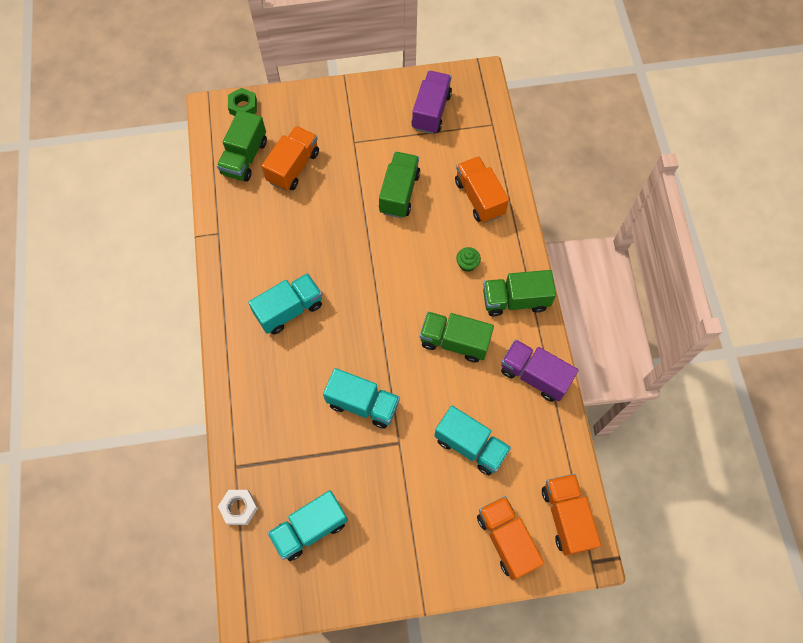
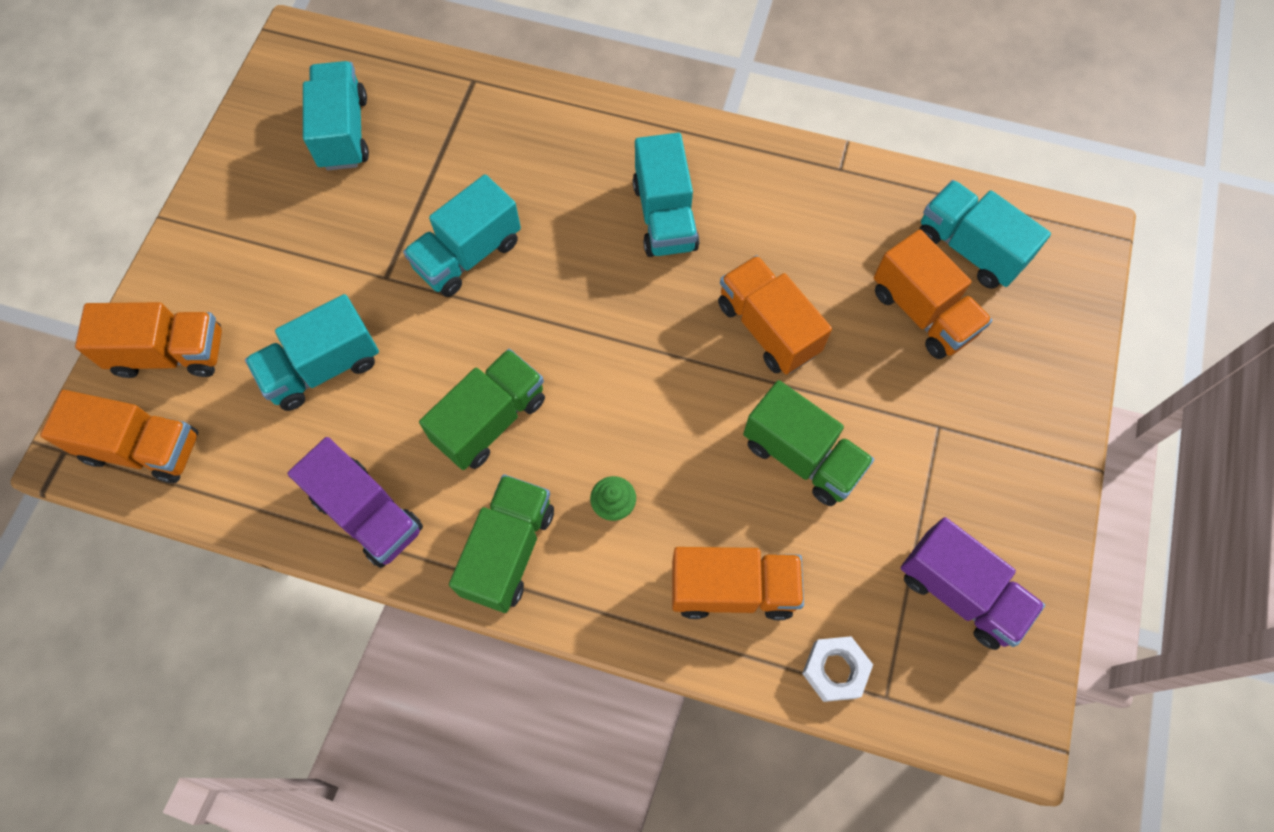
camera: 115 degrees right, 0 degrees up
(239, 508) = (419, 67): white nut -> white nut (835, 670)
(243, 106) = (1078, 281): green nut -> none
(245, 157) = (969, 249): green truck -> turquoise truck
(336, 233) = (767, 328): none -> orange truck
(534, 375) = (368, 514): purple truck -> purple truck turned 75 degrees clockwise

